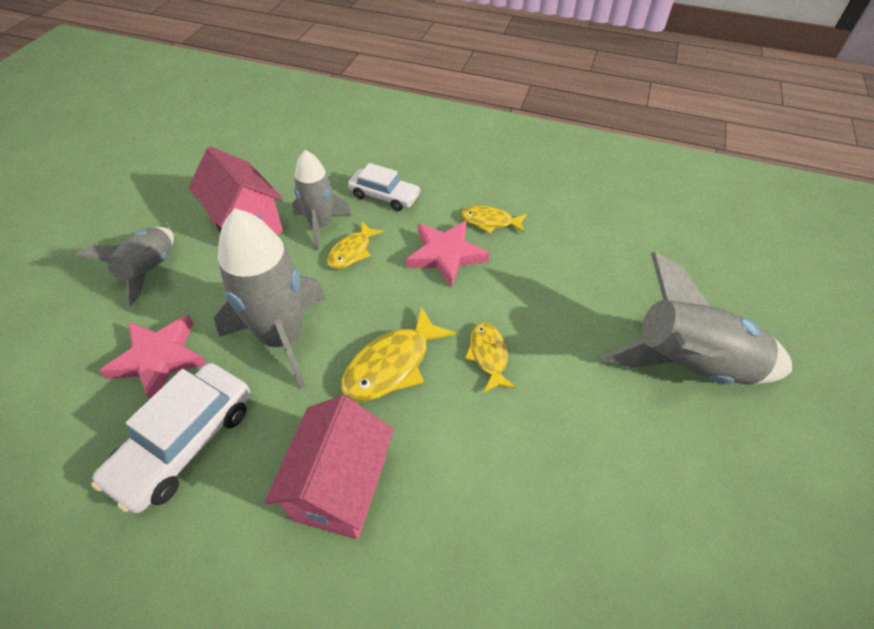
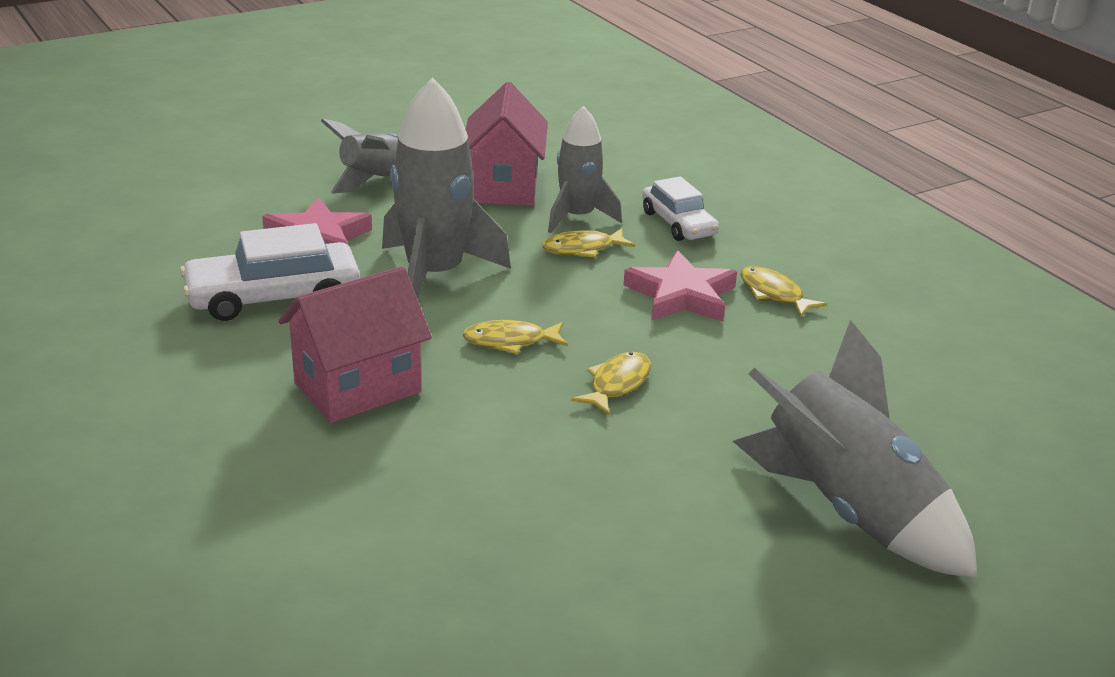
camera: 40 degrees right, 20 degrees down
(392, 365) = (510, 341): yellow fish -> yellow fish, size x0.63

